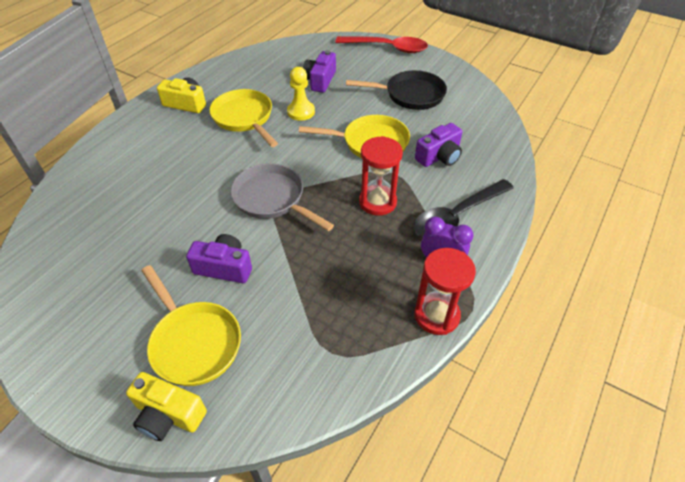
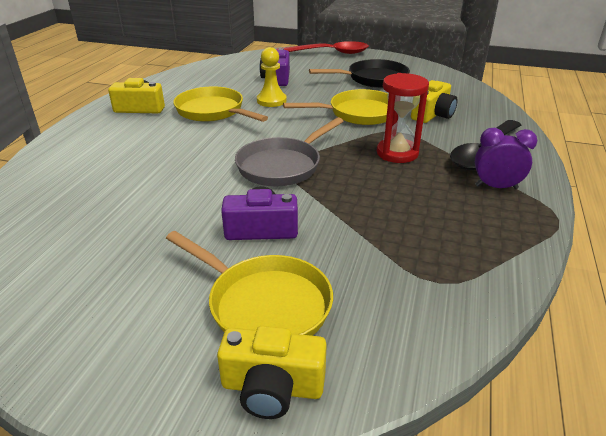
camera: 15 degrees left, 15 degrees down
(272, 199) = (282, 166): grey pan -> grey pan turned 75 degrees counterclockwise
(436, 315) = (527, 229): red hourglass -> none
(439, 156) = (433, 115): purple camera -> yellow camera

